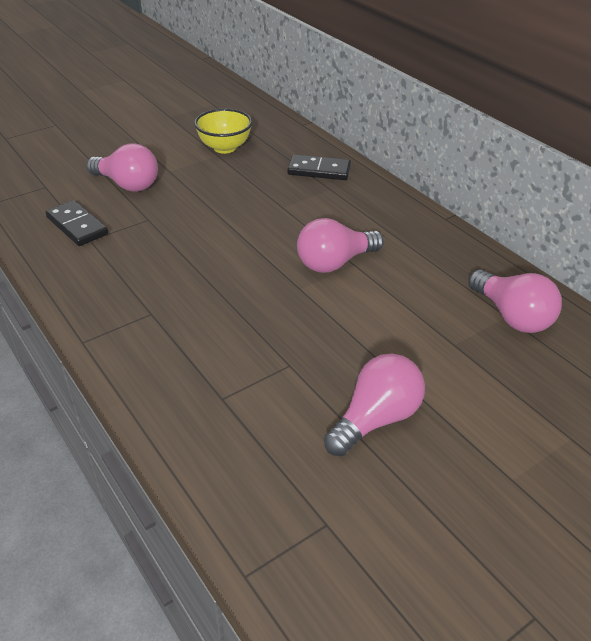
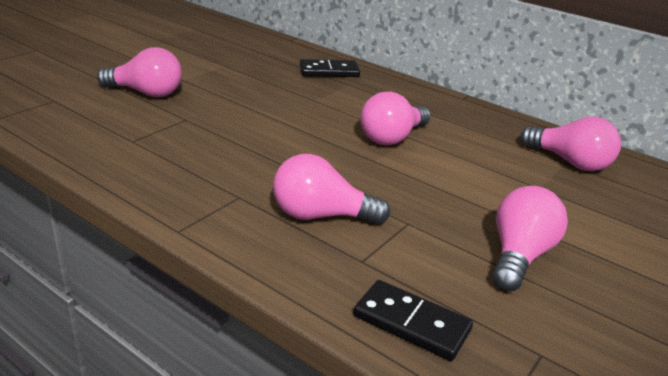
camera: 20 degrees left, 10 degrees down
(77, 226) = (110, 130): black domino -> black domino (411, 323)
(212, 344) = (321, 215): none -> pink light bulb
(225, 148) = (228, 59): yellow bowl -> none

